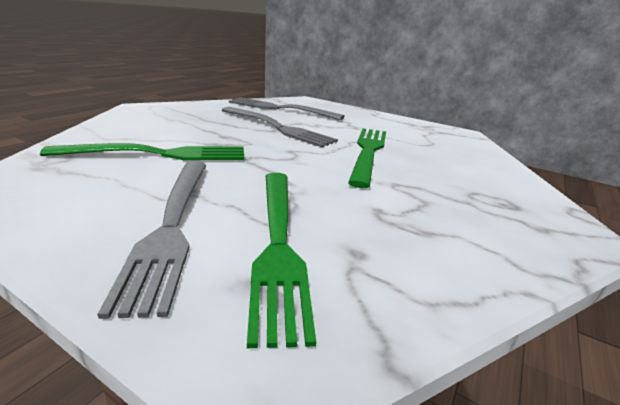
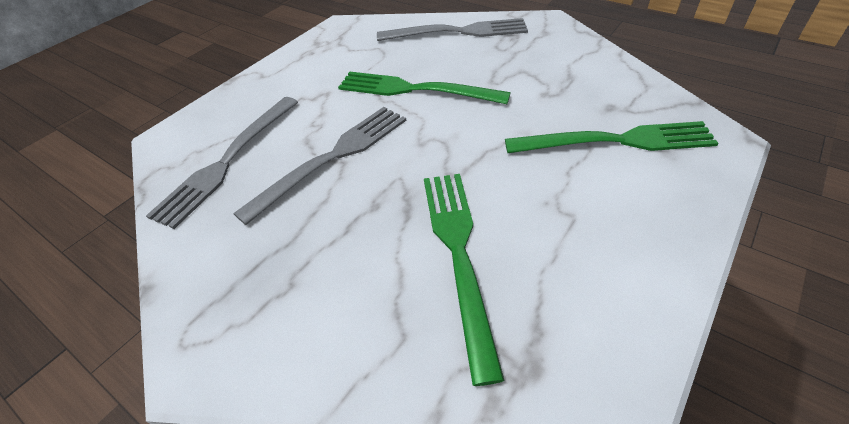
camera: 80 degrees left, 20 degrees up
(171, 226) = (619, 200): grey fork -> grey fork (458, 32)

